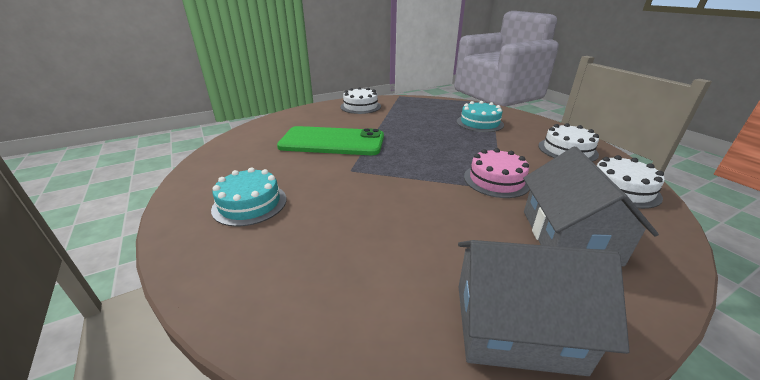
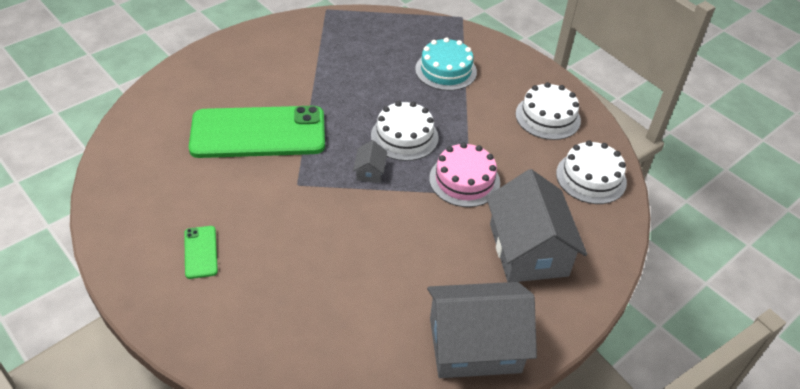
camera: 15 degrees left, 15 degrees up
(250, 204) = (200, 252): turquoise cake -> green phone
(360, 106) = (274, 45): white cake -> white cake (404, 136)
(413, 168) = (370, 171): none -> grey house

